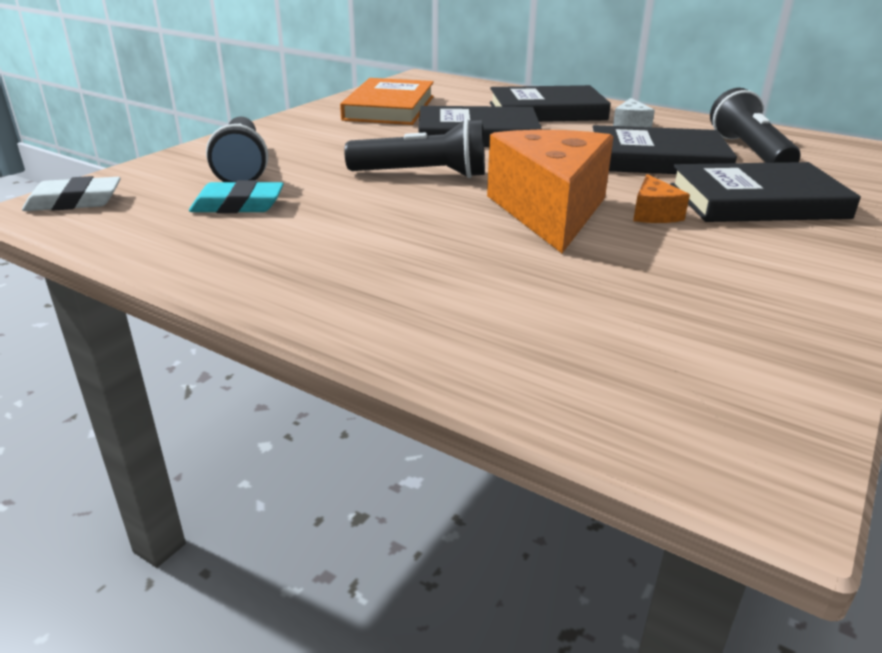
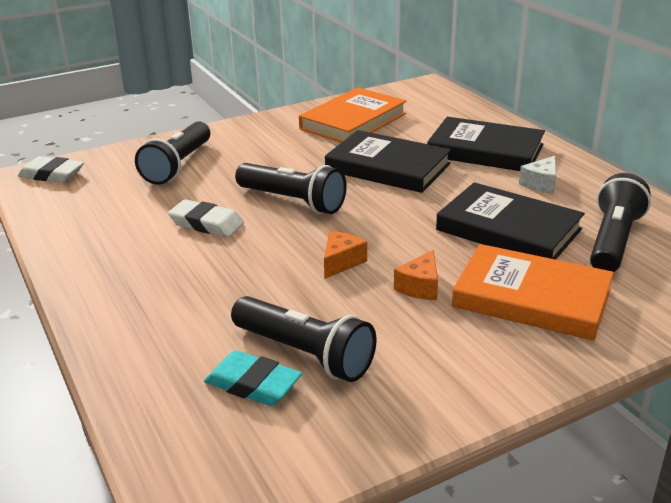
camera: 30 degrees right, 0 degrees up
(238, 205) = (139, 201): turquoise eraser -> turquoise eraser (253, 384)
(353, 209) = (206, 223): none -> white eraser
(549, 211) = (341, 262): orange cheese -> orange cheese, size x0.41
(637, 293) = (304, 354): none -> black flashlight
(757, 201) = (531, 298): black book -> orange book

